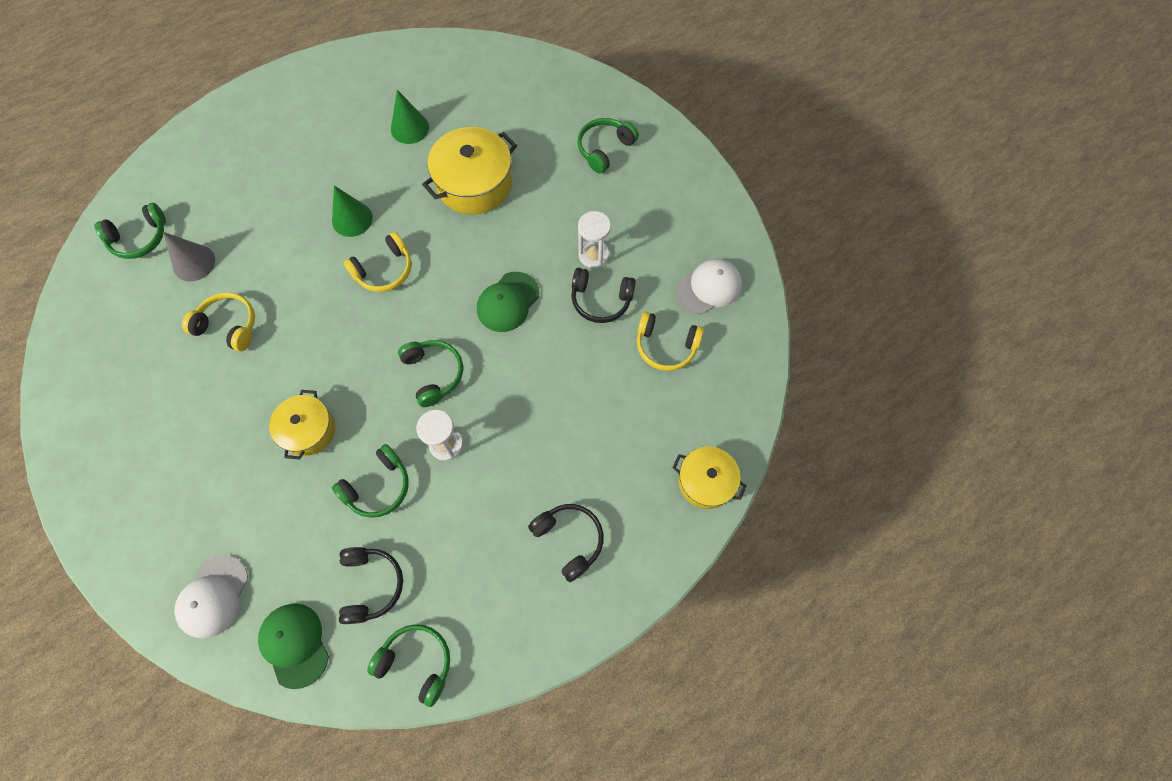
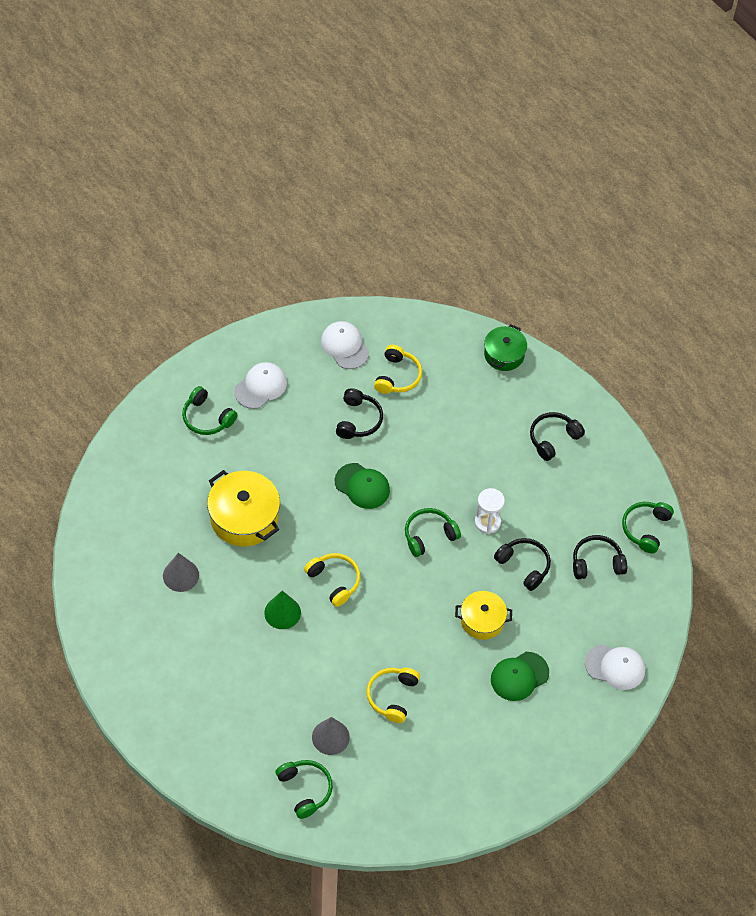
camera: 95 degrees left, 10 degrees down
(294, 644) = (642, 607): green cap -> green cap (519, 676)
(378, 486) = (524, 566): green headphones -> black headphones
(410, 128) = (181, 575): green cone -> grey cone
(593, 255) = (316, 425): white hourglass -> none
(647, 199) = (260, 386): none -> white cap
(705, 481) = (504, 354): yellow pot -> green pot

